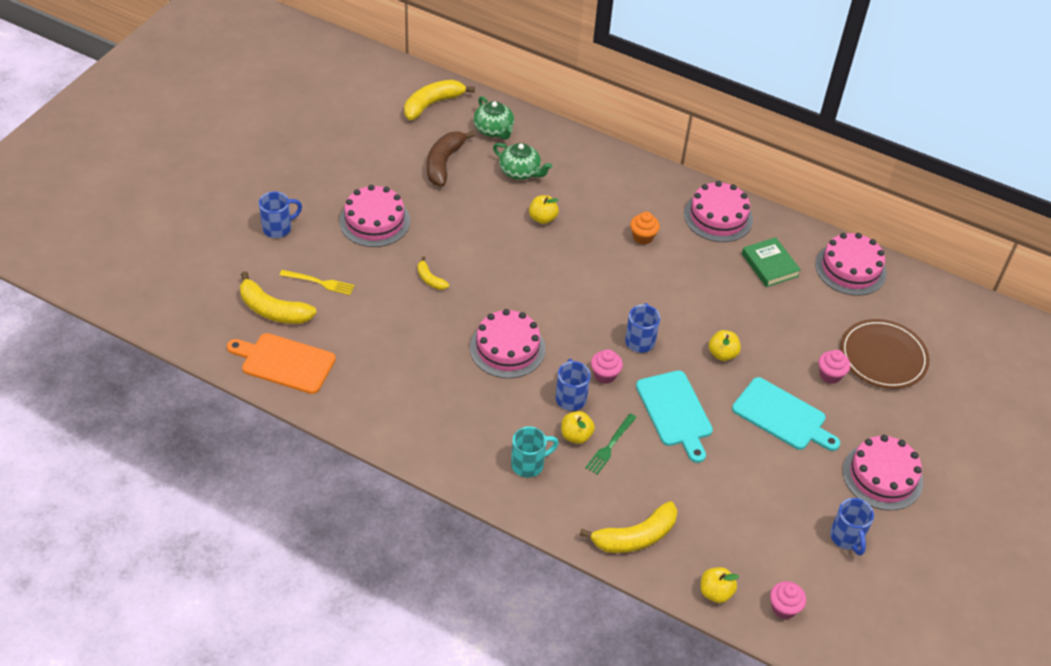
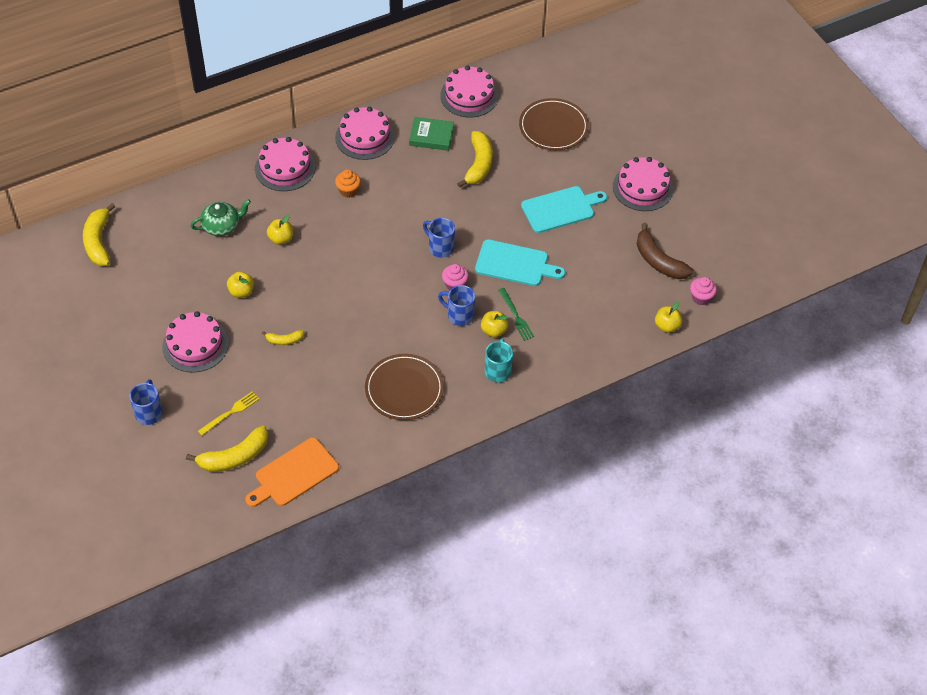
camera: 55 degrees left, 5 degrees up
(444, 163) = (171, 269): brown banana -> brown banana (658, 261)
(445, 398) = (404, 389): none -> brown plate
(494, 130) = (163, 218): green teapot -> none
(507, 348) = (387, 328): pink cake -> pink cake (285, 168)
(635, 537) = (597, 344): yellow banana -> yellow banana (478, 164)
(722, 354) = (487, 209): yellow apple -> yellow apple (241, 291)
(830, 375) = (547, 163): pink cupcake -> none
(847, 538) = (674, 235): blue mug -> none

